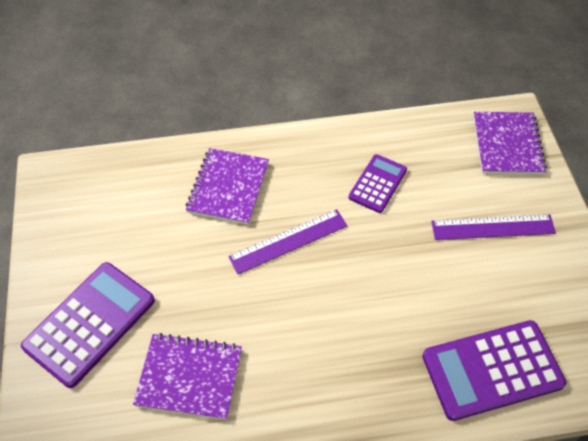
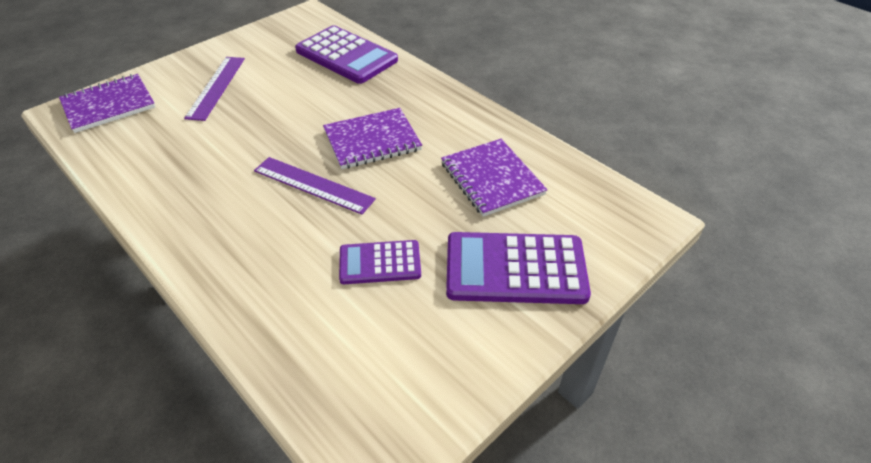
camera: 125 degrees left, 10 degrees down
(228, 187) = (275, 258): purple notebook -> purple notebook (372, 140)
(378, 184) = (203, 159): purple calculator -> purple calculator (380, 263)
(492, 227) = (216, 87): purple ruler -> purple ruler turned 45 degrees clockwise

